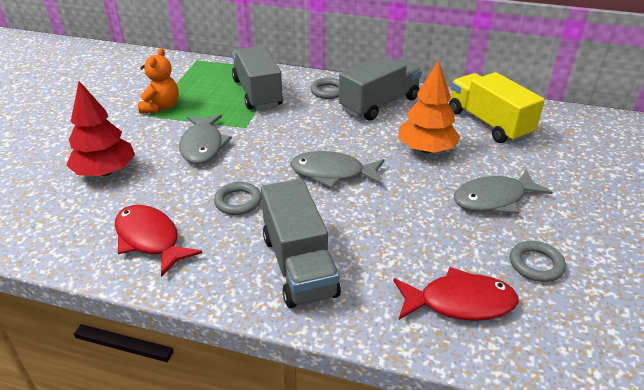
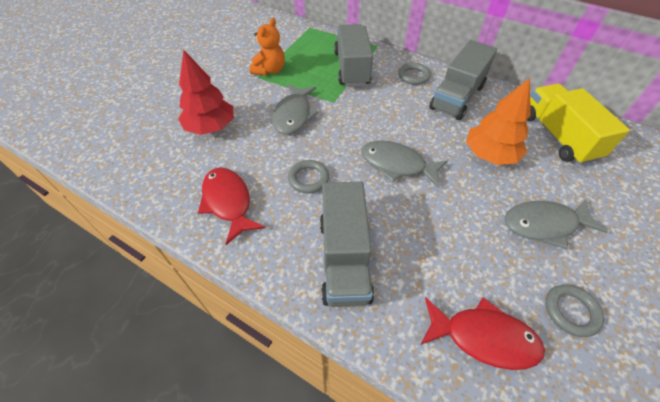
camera: 15 degrees right, 15 degrees up
(379, 104) = (457, 97): grey truck -> grey truck turned 150 degrees clockwise

